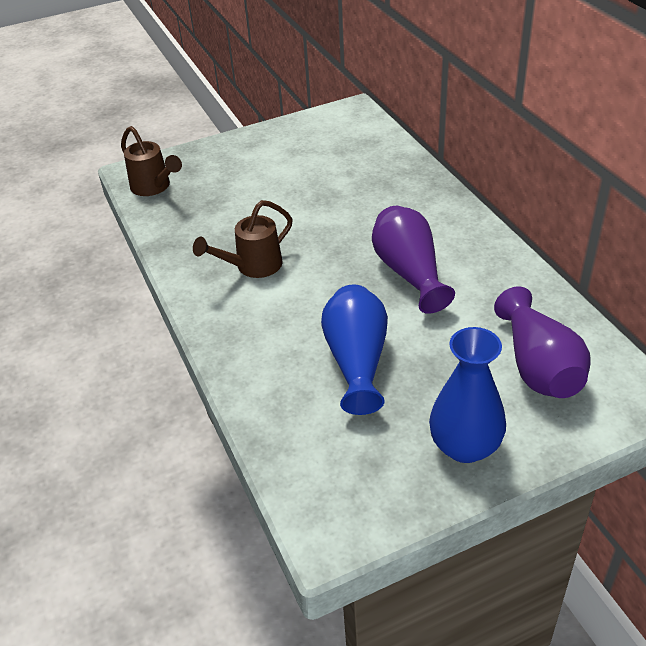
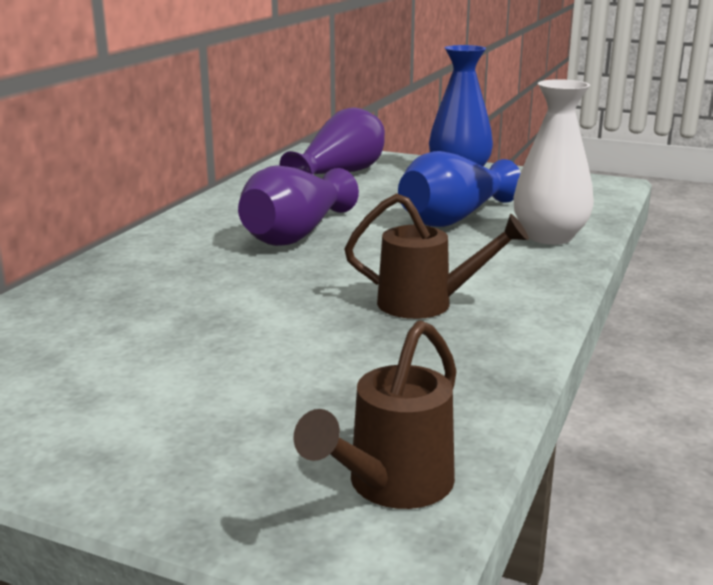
camera: 135 degrees left, 20 degrees down
(154, 187) = (391, 486): brown watering can -> brown watering can turned 150 degrees counterclockwise
(268, 382) = (549, 237): none -> white vase

